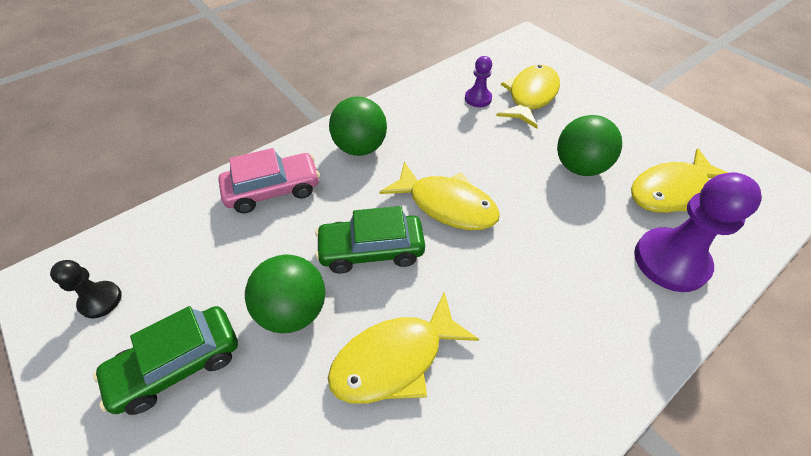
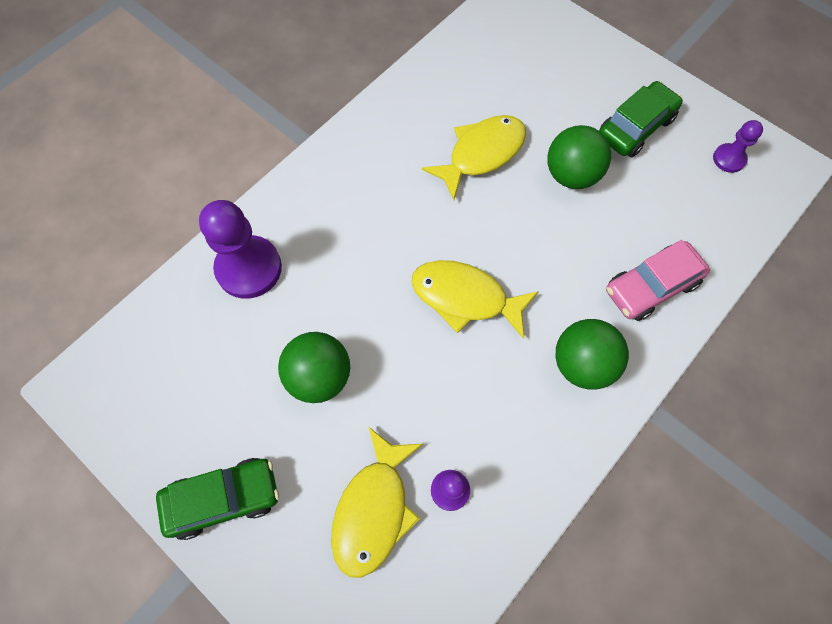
camera: 170 degrees right, 15 degrees up
(100, 300) = (729, 159): black pawn -> purple pawn
(371, 250) = (526, 236): green car -> green car (223, 499)
(671, 191) = (221, 356): yellow fish -> none

